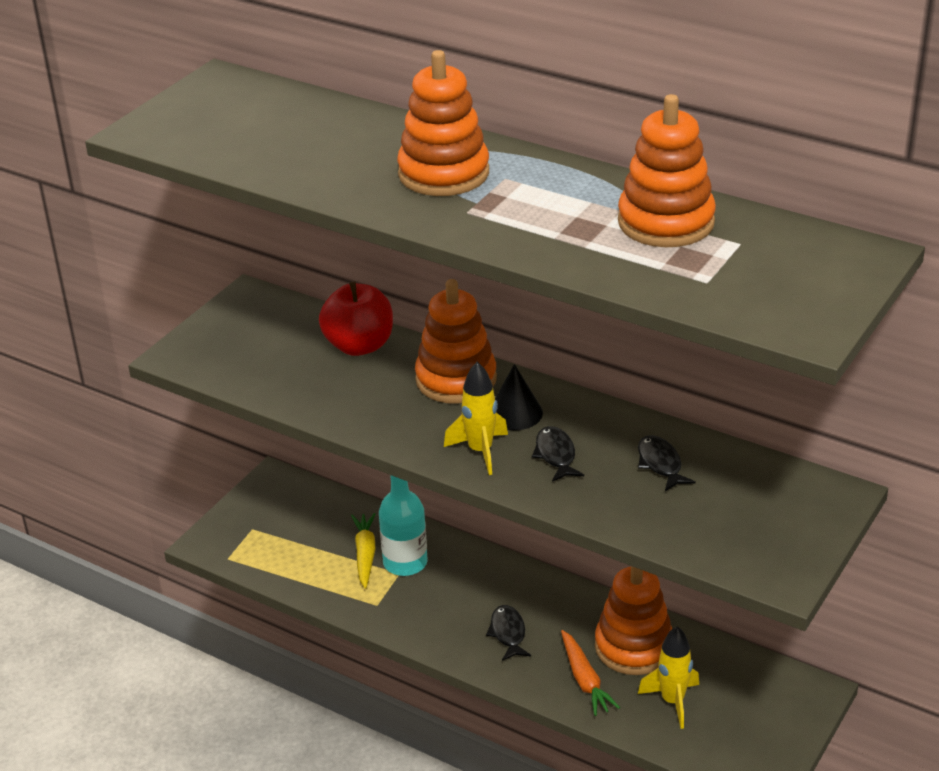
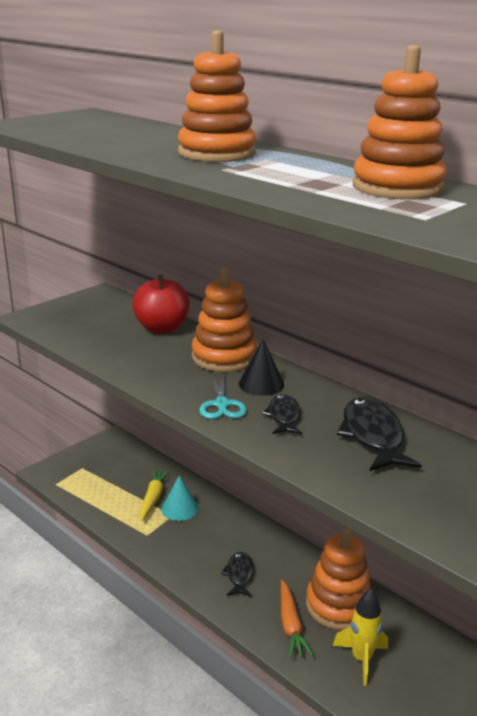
camera: 10 degrees right, 10 degrees down
(405, 562) = (180, 508): turquoise bottle -> turquoise cone
(480, 451) = (222, 404): yellow rocket -> turquoise scissors
(660, 464) = (372, 436): black fish -> black fish, size x1.68

